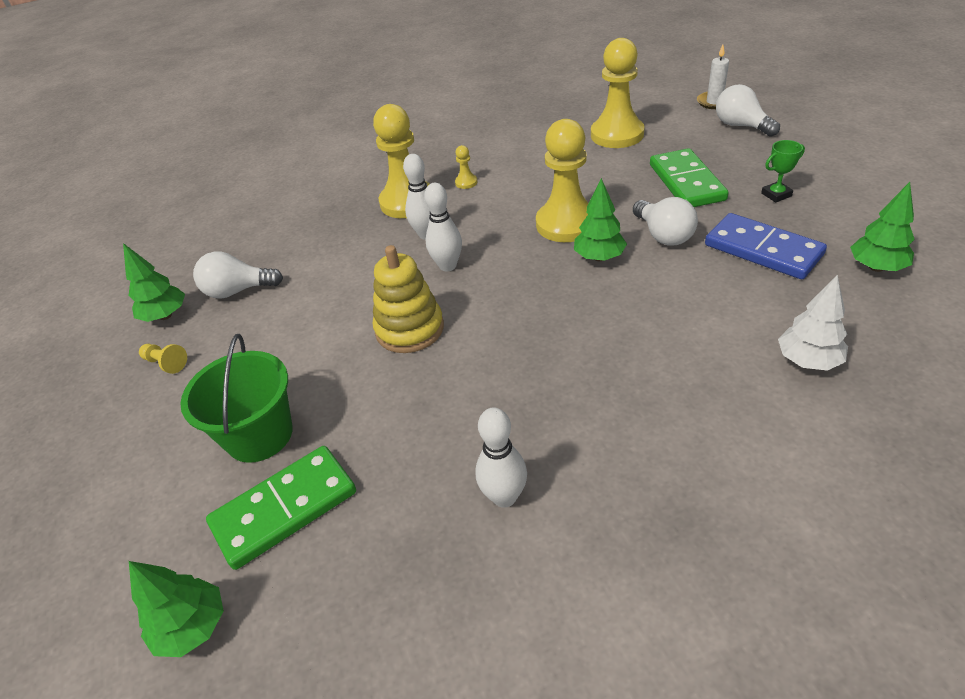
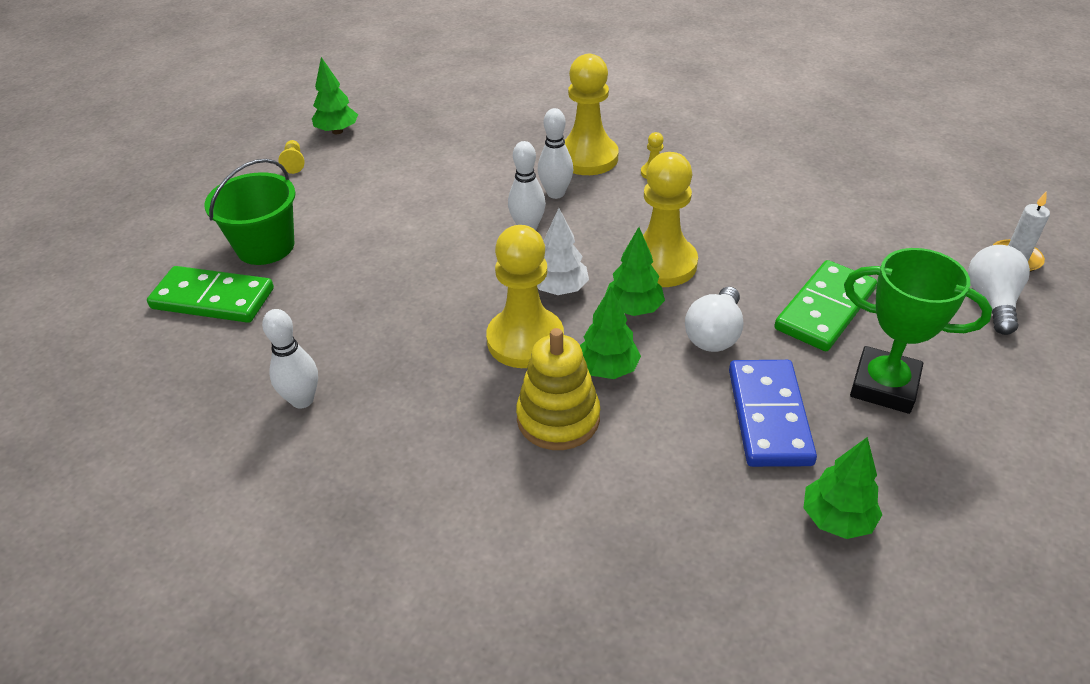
camera: 45 degrees right, 0 degrees up
(193, 627) = (100, 318): green tree -> green tree (607, 369)
(238, 291) = (393, 144): white light bulb -> none
(409, 329) = (432, 252): yellow stacking toy -> yellow stacking toy (558, 418)
(617, 135) = (851, 221): yellow pawn -> yellow pawn (525, 340)
(776, 194) = (884, 386): green trophy -> green trophy, size x2.07
(807, 361) = (623, 519): white tree -> white tree (560, 289)

